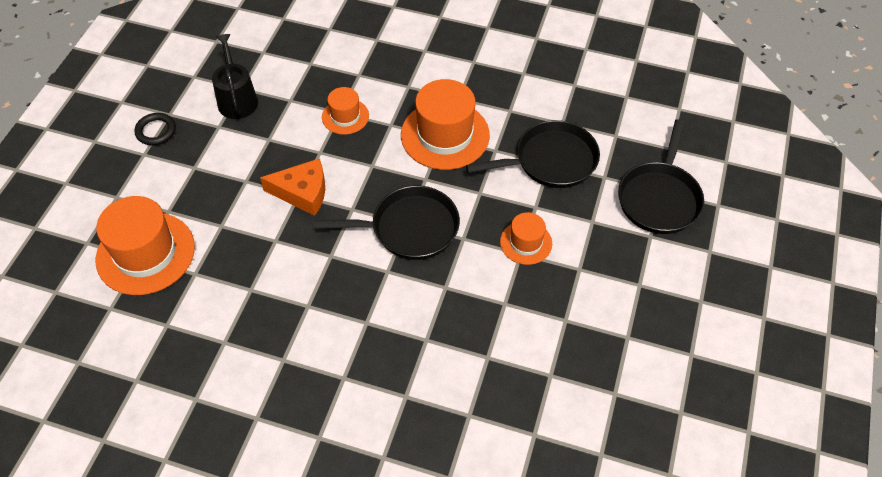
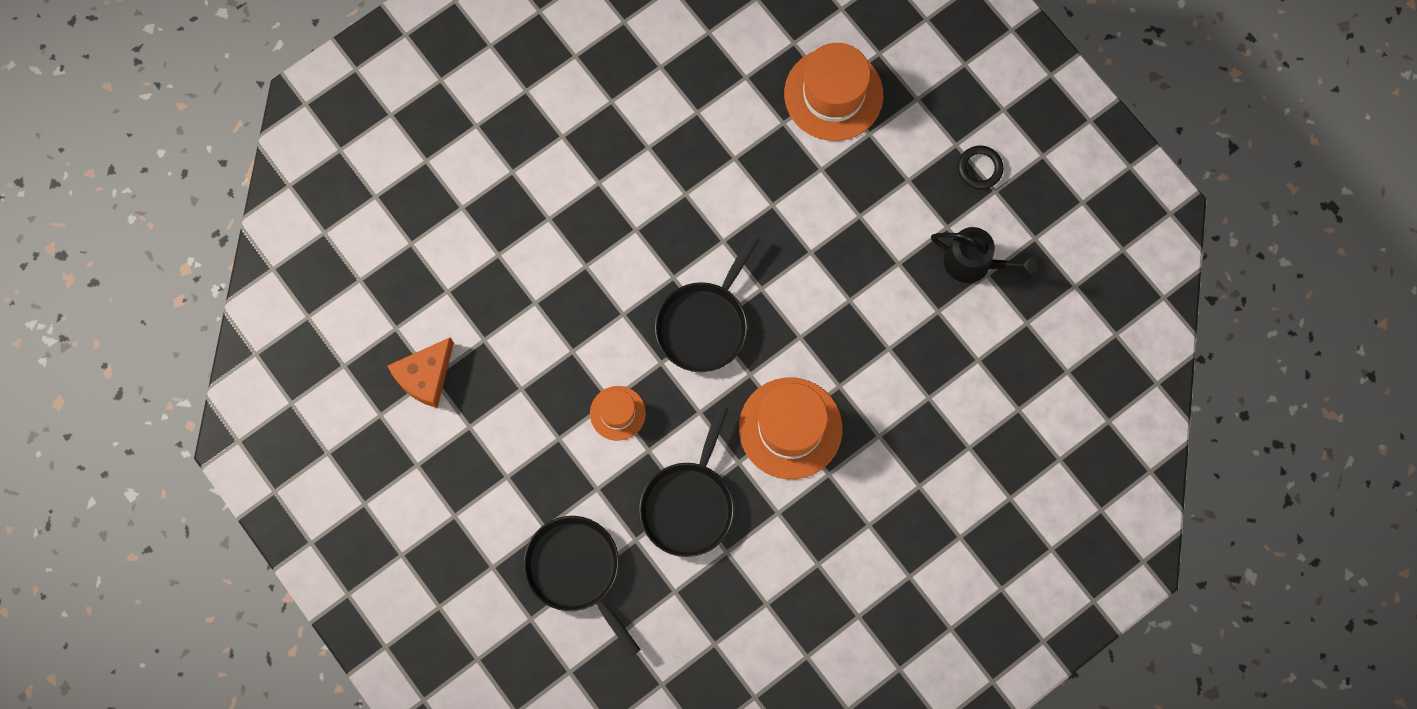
camera: 125 degrees right, 20 degrees up
(302, 192) = (811, 257): orange cheese -> orange cheese (425, 376)
(345, 116) = (879, 350): orange hat -> none

